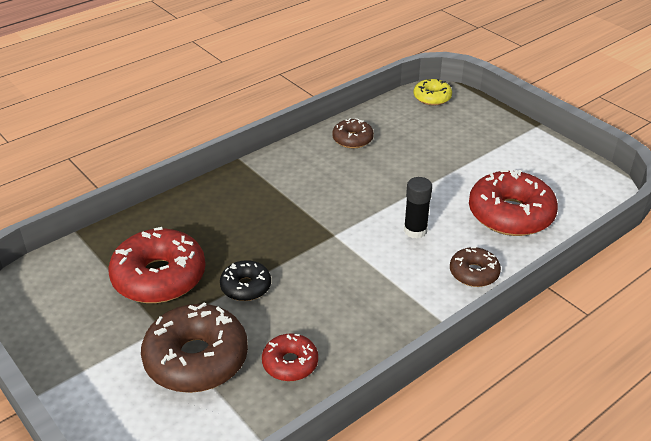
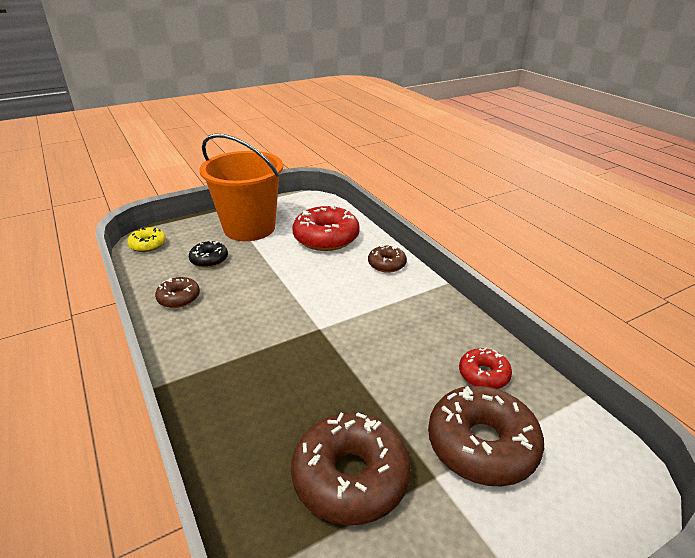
camera: 80 degrees left, 5 degrees down
(159, 277) = (350, 477): red donut -> brown donut
(246, 287) = (380, 397): black donut -> black donut (209, 260)
(415, 230) = (329, 282): black glue stick -> none
(500, 152) = (249, 228): none -> orange bucket

